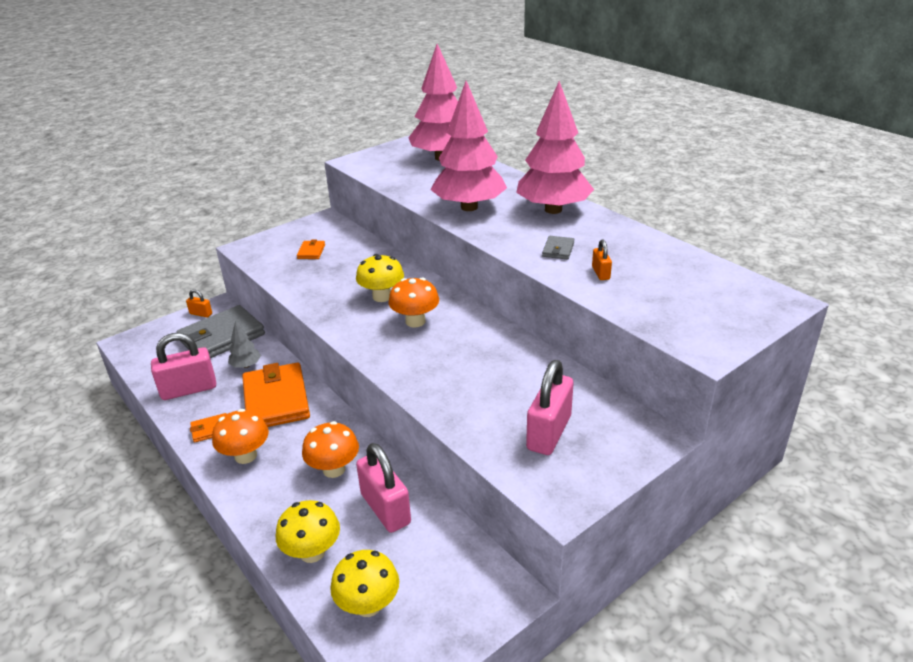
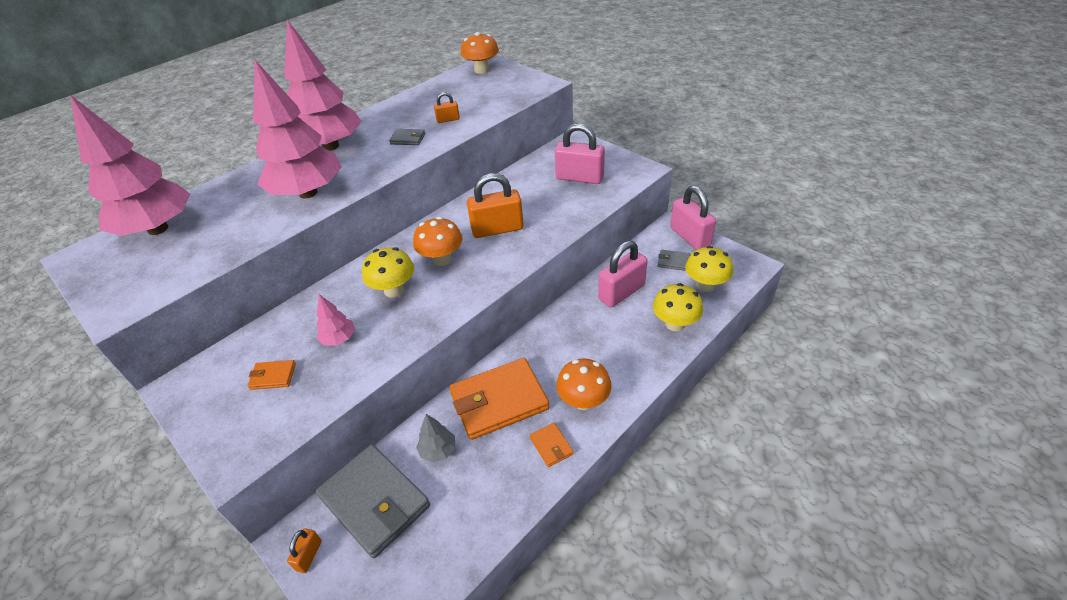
camera: 95 degrees left, 10 degrees up
(189, 389) = (484, 498): pink padlock -> pink padlock (690, 237)
(334, 275) = (339, 339): none -> pink tree
(334, 469) = (587, 331): orange mushroom -> orange mushroom (482, 70)
(428, 578) = (673, 262): none -> grey wallet
(453, 357) = (497, 229): none -> orange padlock

